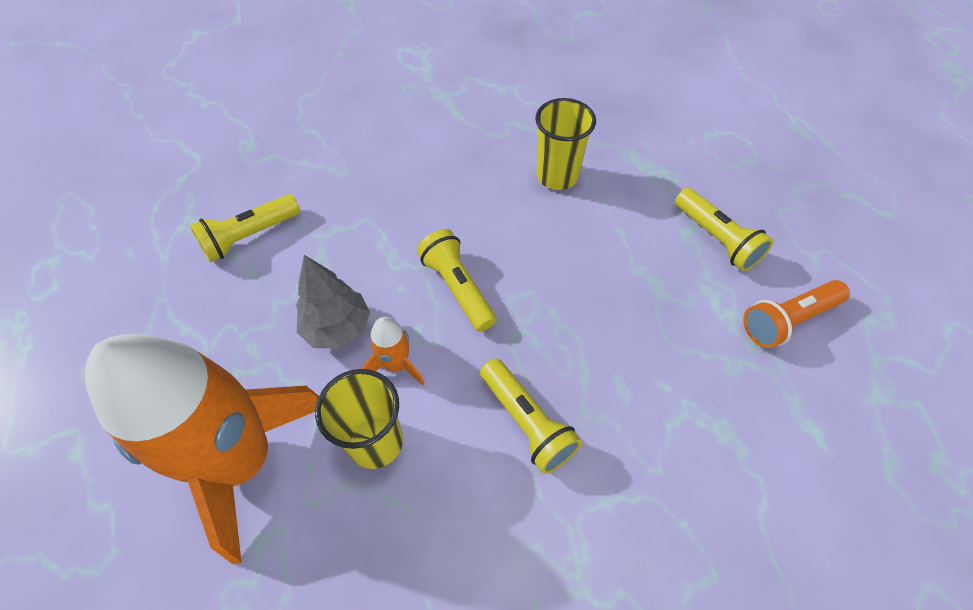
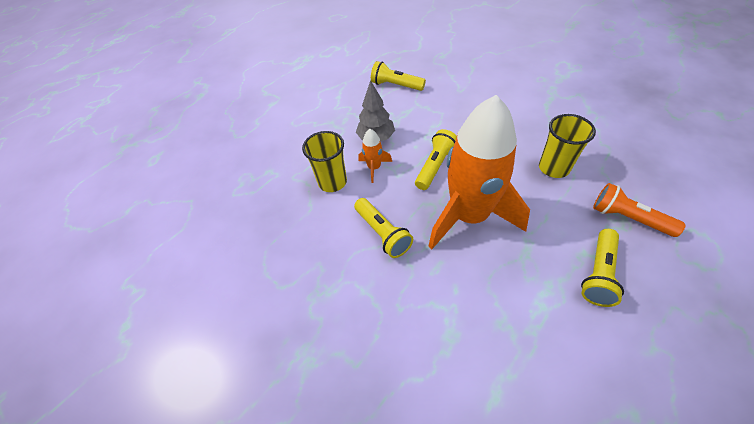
camera: 65 degrees right, 5 degrees down
(243, 460) = (297, 147): orange rocket -> orange rocket (469, 216)
(527, 423) = (383, 233): yellow flashlight -> yellow flashlight turned 60 degrees counterclockwise
(787, 320) = (572, 347): orange flashlight -> orange flashlight (627, 218)

